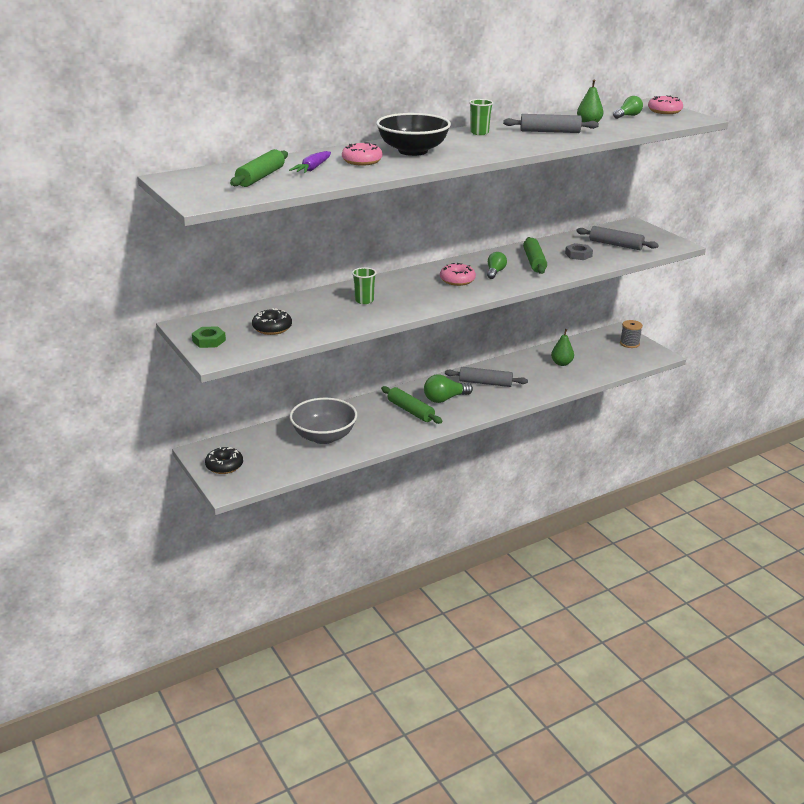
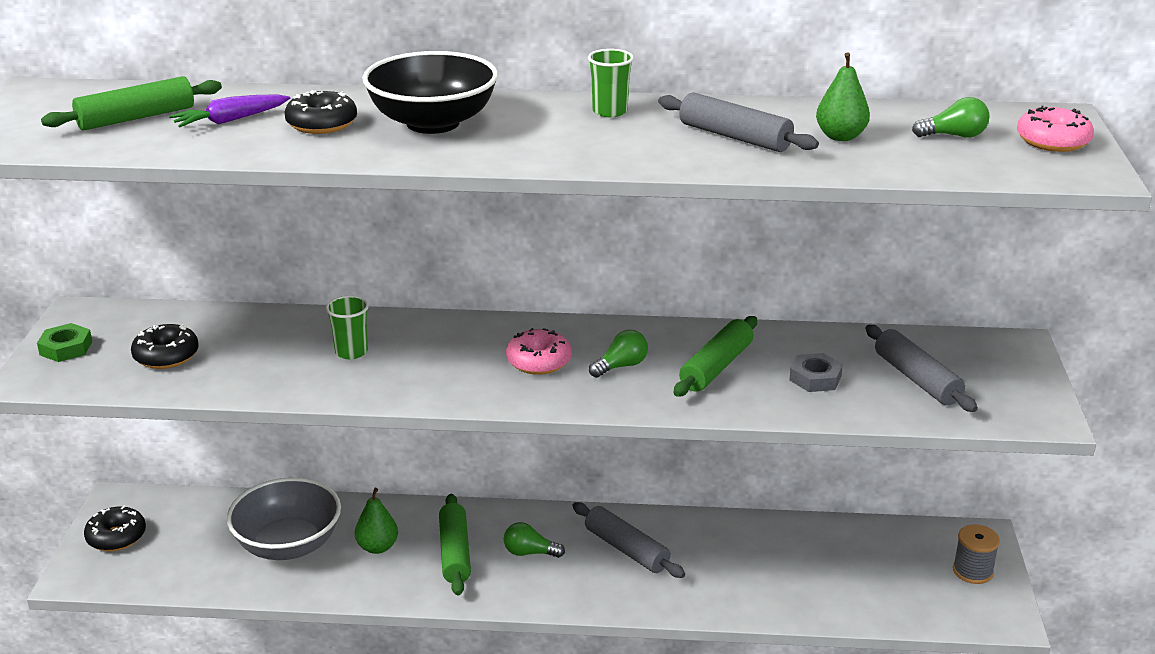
camera: 35 degrees right, 0 degrees up
(362, 161) = (322, 124): pink donut -> black donut
(445, 399) = (529, 552): green light bulb -> green light bulb, size x0.65
(561, 363) = (798, 563): green pear -> green pear (377, 547)

